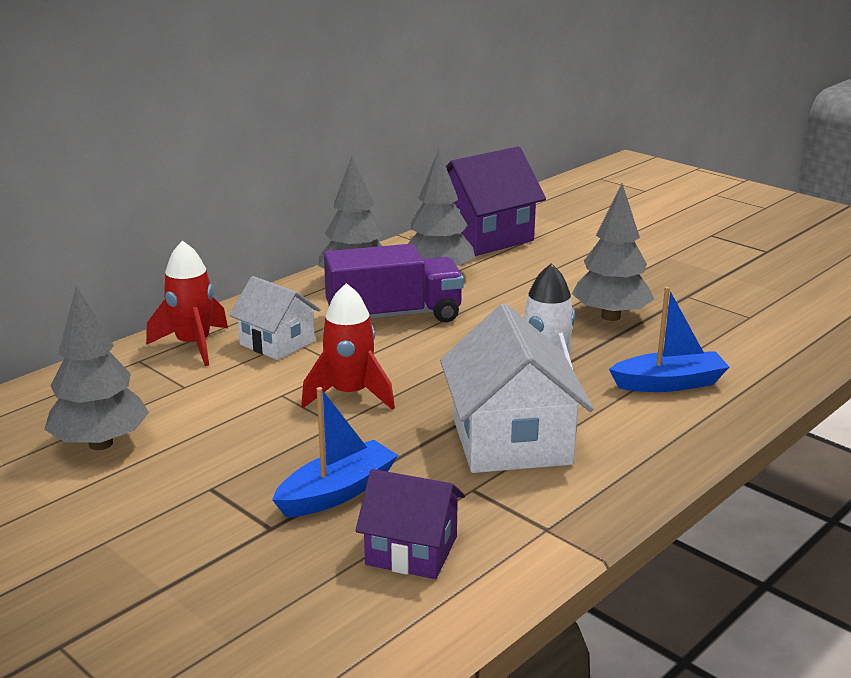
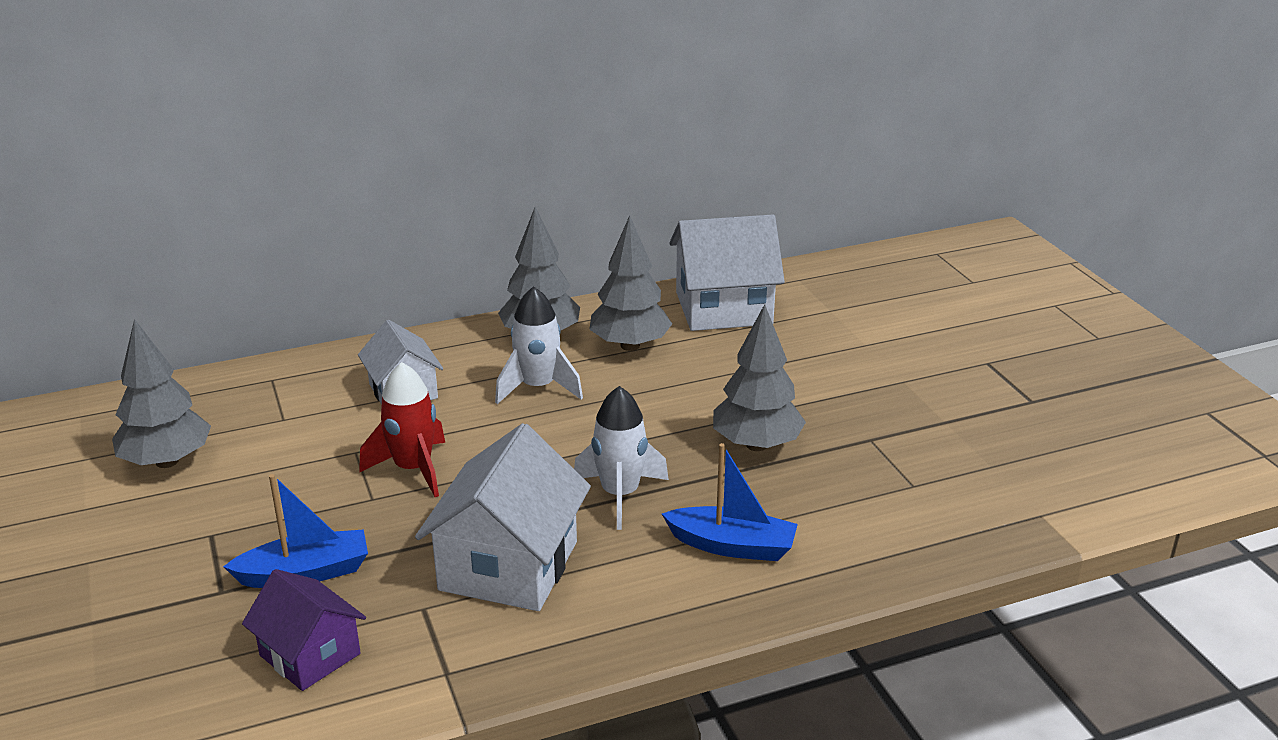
camera: 25 degrees right, 5 degrees up
(193, 345) = (330, 374): red rocket -> none
(394, 316) = (538, 387): purple truck -> white rocket
(484, 237) = (723, 308): purple house -> white house

